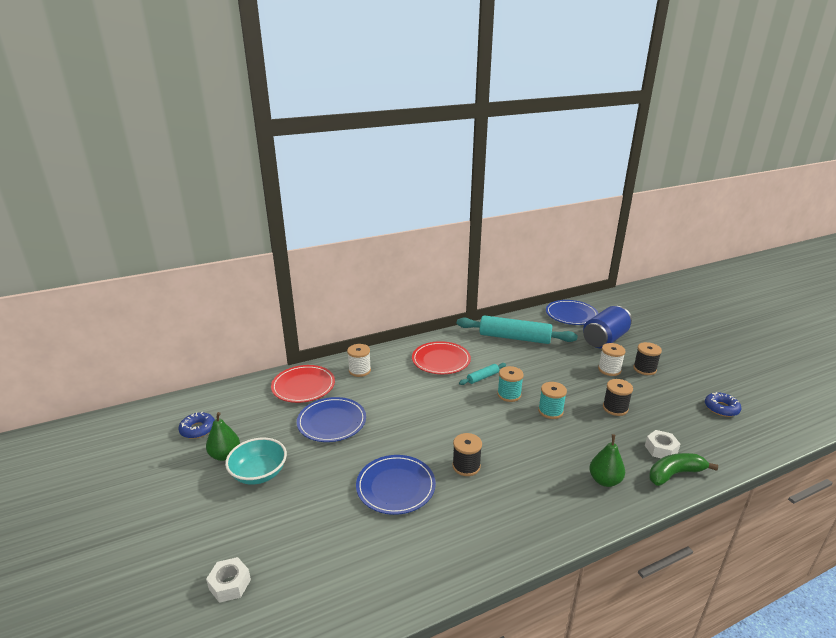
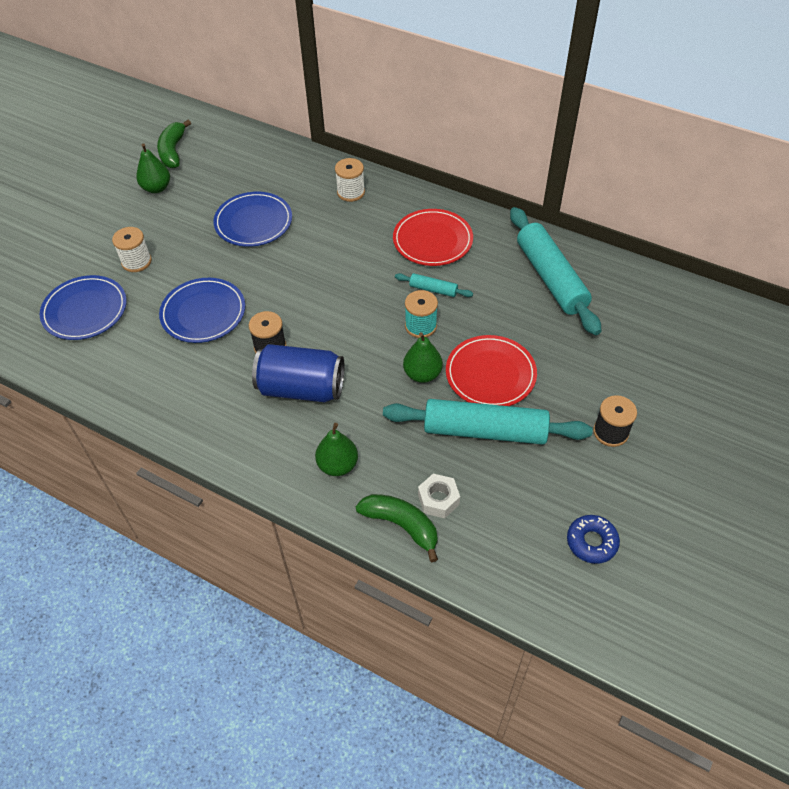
camera: 55 degrees right, 25 degrees up
(198, 429) = (173, 151): blue donut -> green banana
(230, 584) = (36, 280): white nut -> none
(259, 473) = (152, 221): turquoise bowl -> none
(303, 386) = (288, 171): red plate -> red plate (490, 374)
(550, 411) = (422, 374): turquoise spool -> green pear
(571, 315) = (678, 307): blue plate -> blue plate (85, 310)
(605, 339) = (646, 365): blue can -> blue can (301, 388)
(609, 370) = (570, 396): white spool -> white spool (136, 262)
(615, 408) = (484, 430): black spool -> turquoise rolling pin

